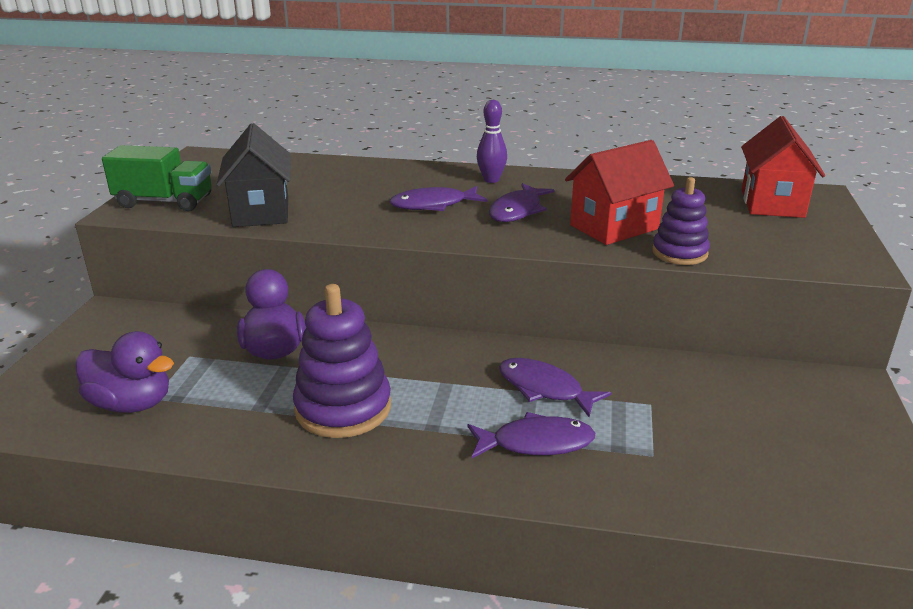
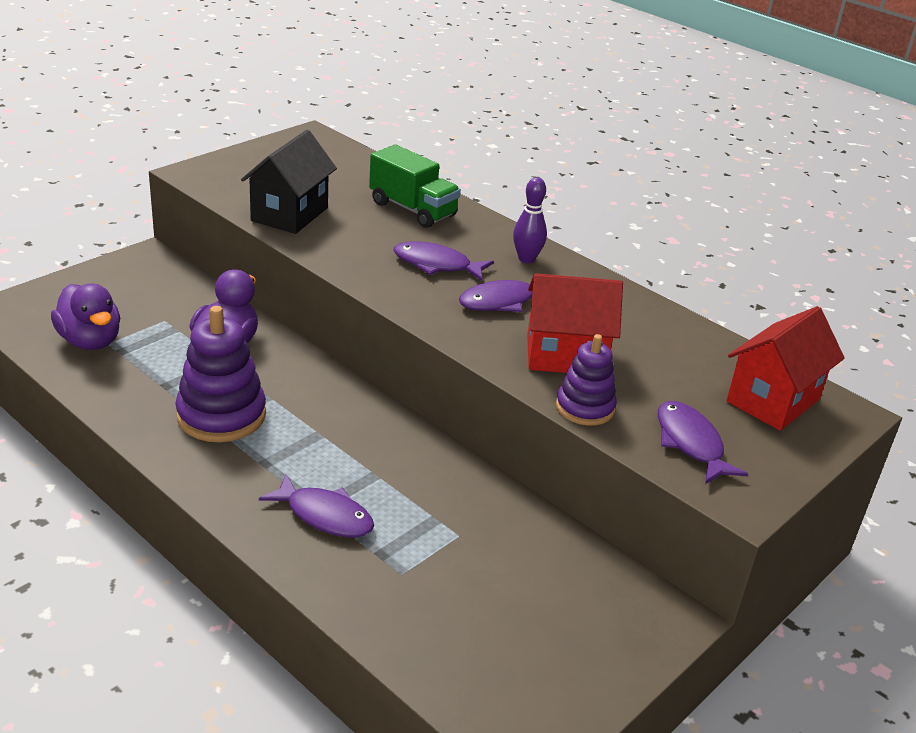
camera: 30 degrees right, 5 degrees up
(164, 202) = (231, 175): green truck -> green truck (412, 209)
(544, 389) = (389, 477): purple fish -> purple fish (690, 443)

